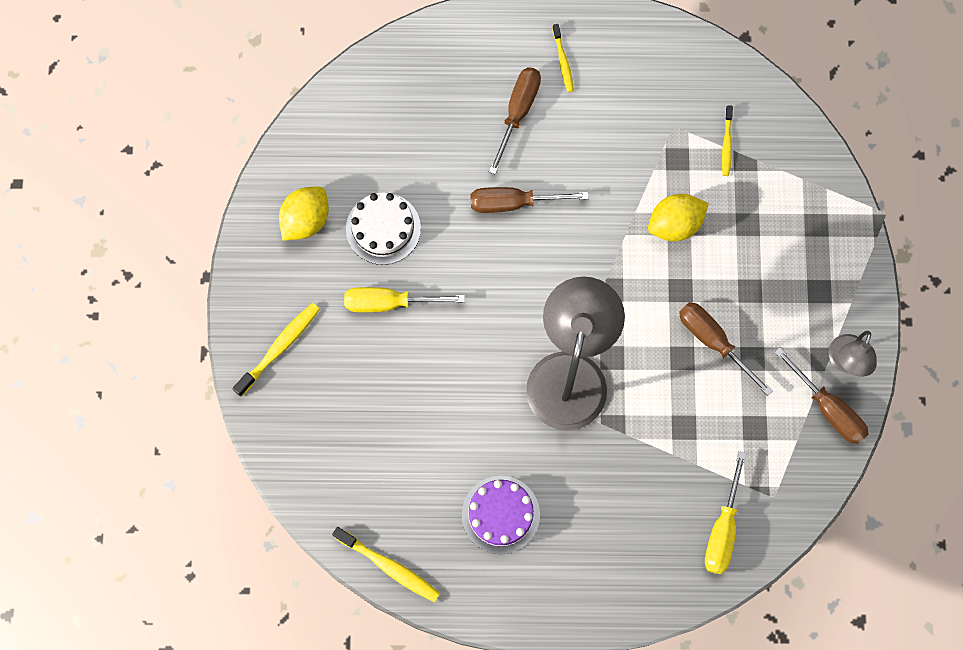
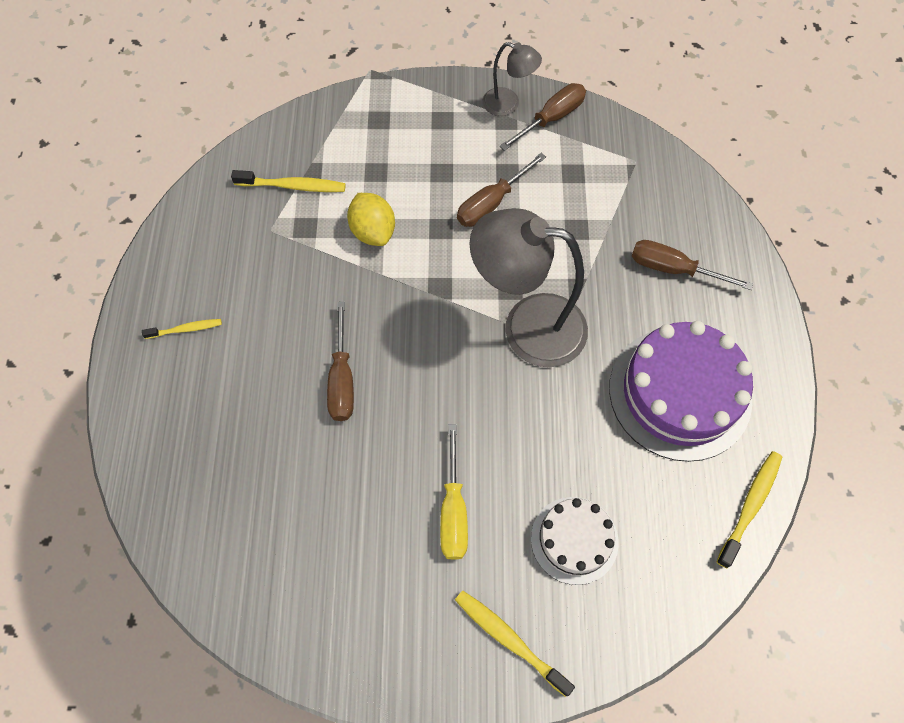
camera: 90 degrees left, 10 degrees down
(306, 220) = (350, 611): yellow lemon -> none
(383, 228) = (365, 518): white cake -> white cake (574, 540)
(500, 514) = (680, 393): purple cake -> purple cake, size x1.74
(518, 112) = (238, 374): brown screwdriver -> brown screwdriver (673, 269)
(722, 529) = (670, 201): yellow screwdriver -> none
(726, 144) = (293, 186): yellow toothbrush -> yellow toothbrush, size x1.59

